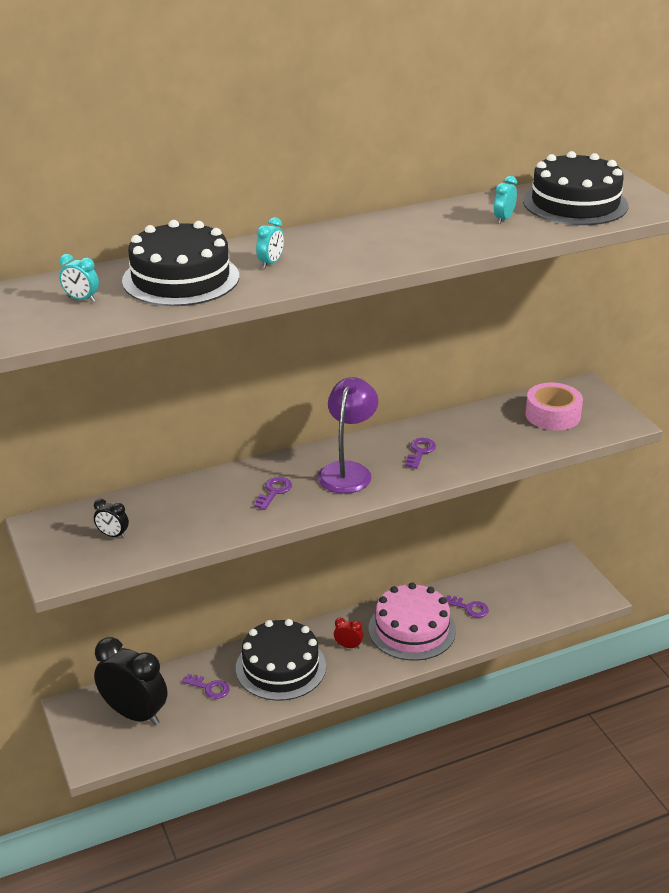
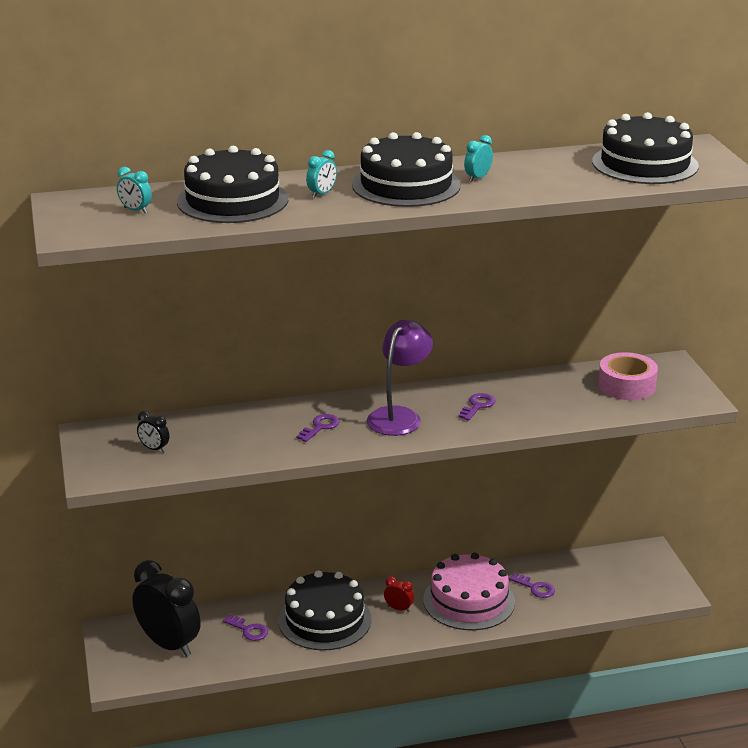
camera: 10 degrees right, 5 degrees down
(352, 246) = (406, 185): none -> black cake
(503, 219) = (565, 172): turquoise clock -> turquoise clock (477, 178)

